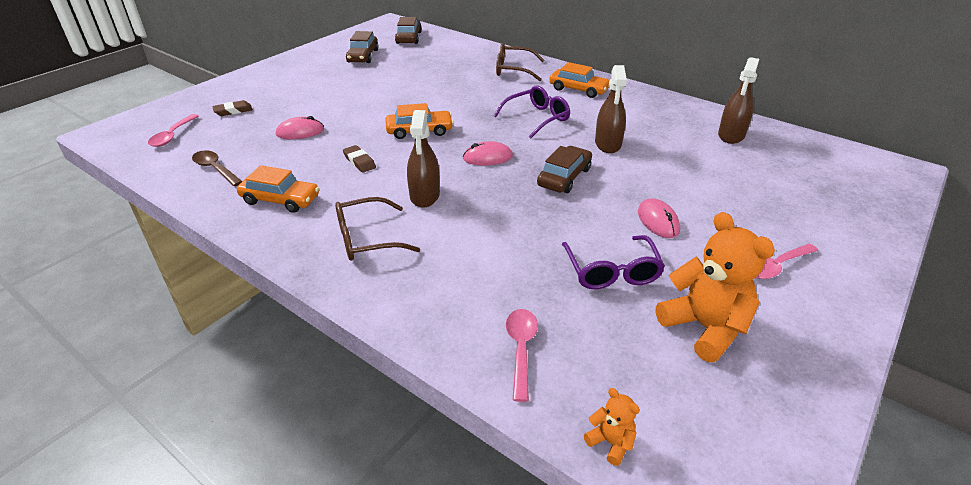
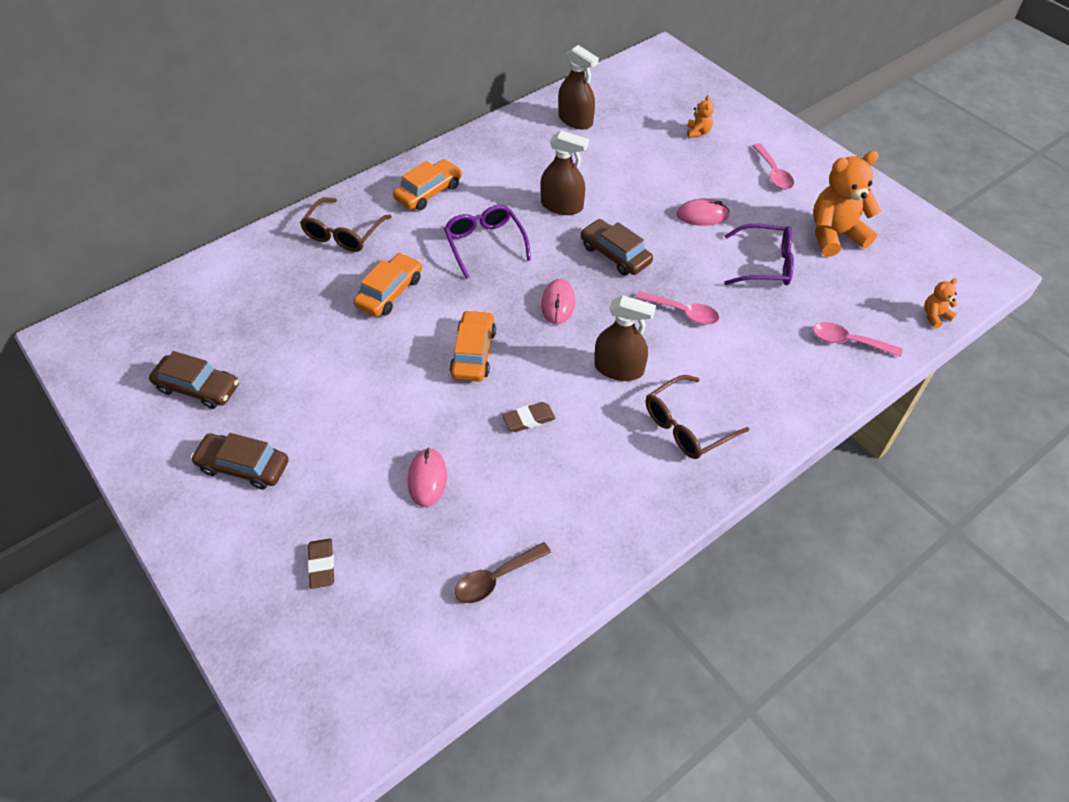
camera: 75 degrees left, 15 degrees up
(172, 136) = (374, 645): pink spoon -> pink spoon (682, 312)
(280, 200) = (592, 502): orange car -> orange car (390, 292)
(366, 239) = (686, 426): brown glasses -> brown glasses turned 60 degrees clockwise
(409, 38) = (157, 322): brown car -> brown car (243, 466)
(792, 205) = (698, 132): none -> orange teddy bear

